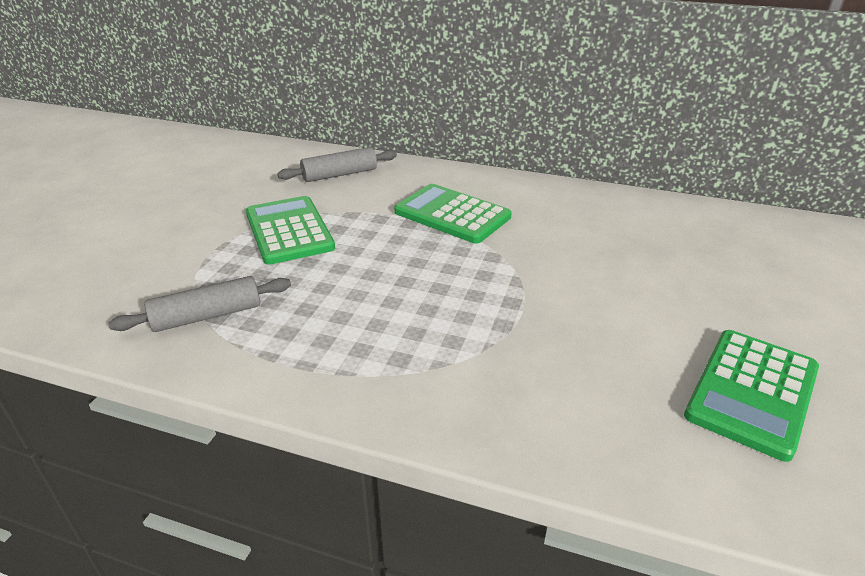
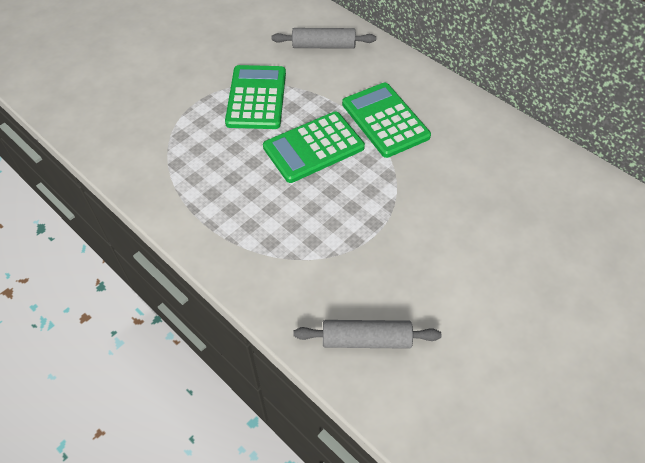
camera: 25 degrees right, 20 degrees up
(207, 316) = (170, 161): grey rolling pin -> grey rolling pin (366, 339)
(752, 392) = (486, 363): green calculator -> green calculator (313, 147)

